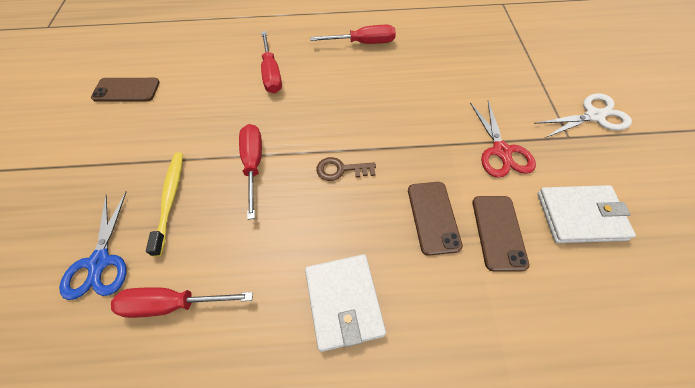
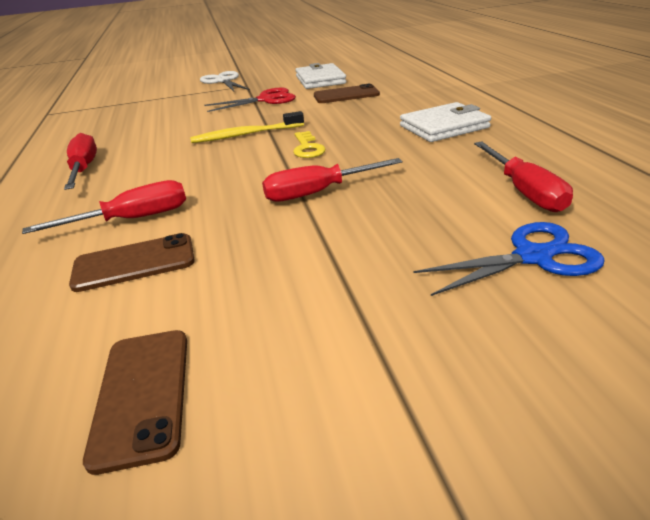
camera: 100 degrees left, 25 degrees down
(170, 199) = (401, 234): yellow toothbrush -> yellow toothbrush (245, 135)
(341, 170) = (307, 148): brown key -> yellow key
(433, 217) = (344, 111): brown phone -> brown phone (134, 263)

